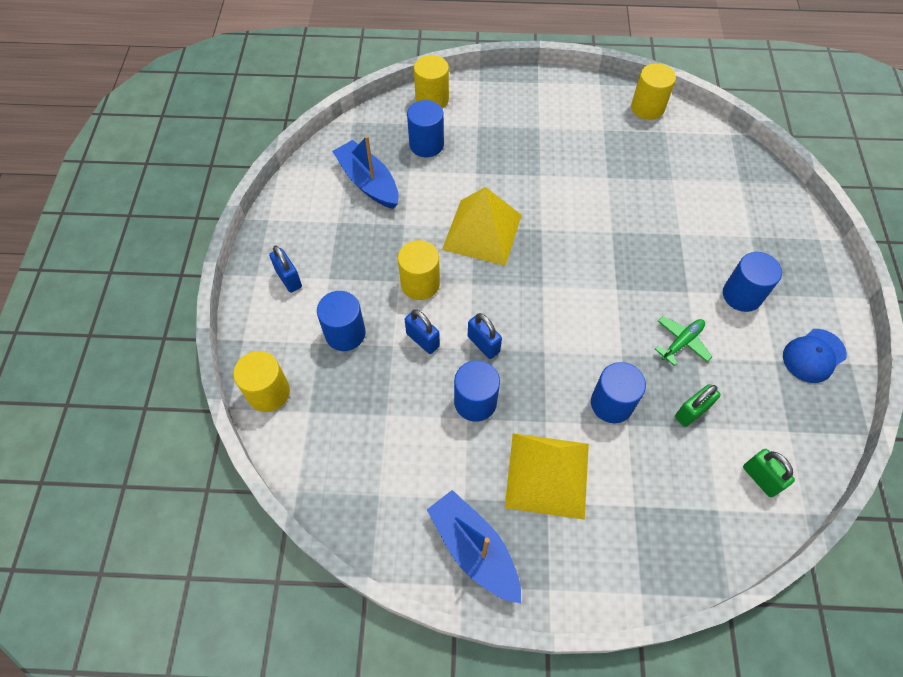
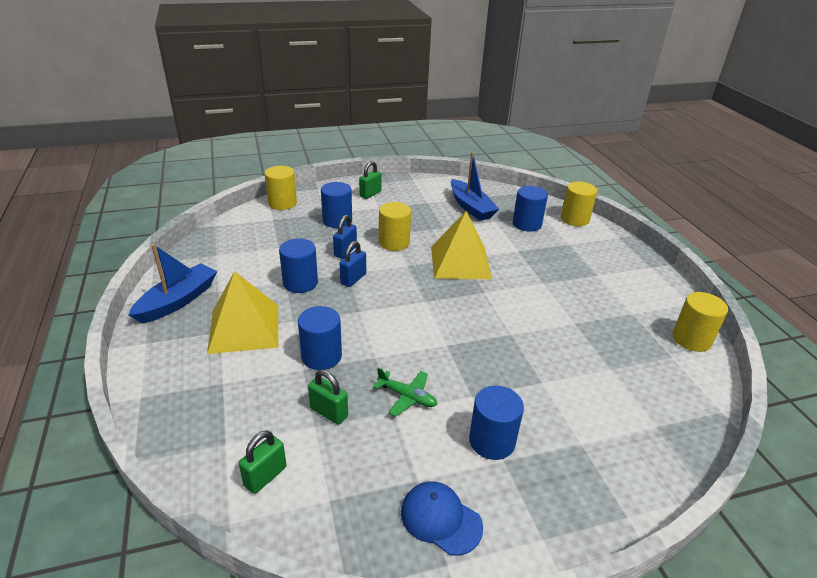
camera: 70 degrees right, 25 degrees down
(289, 279) = (370, 194): blue padlock -> green padlock
(368, 182) = (471, 207): blue boat -> blue boat turned 120 degrees clockwise

